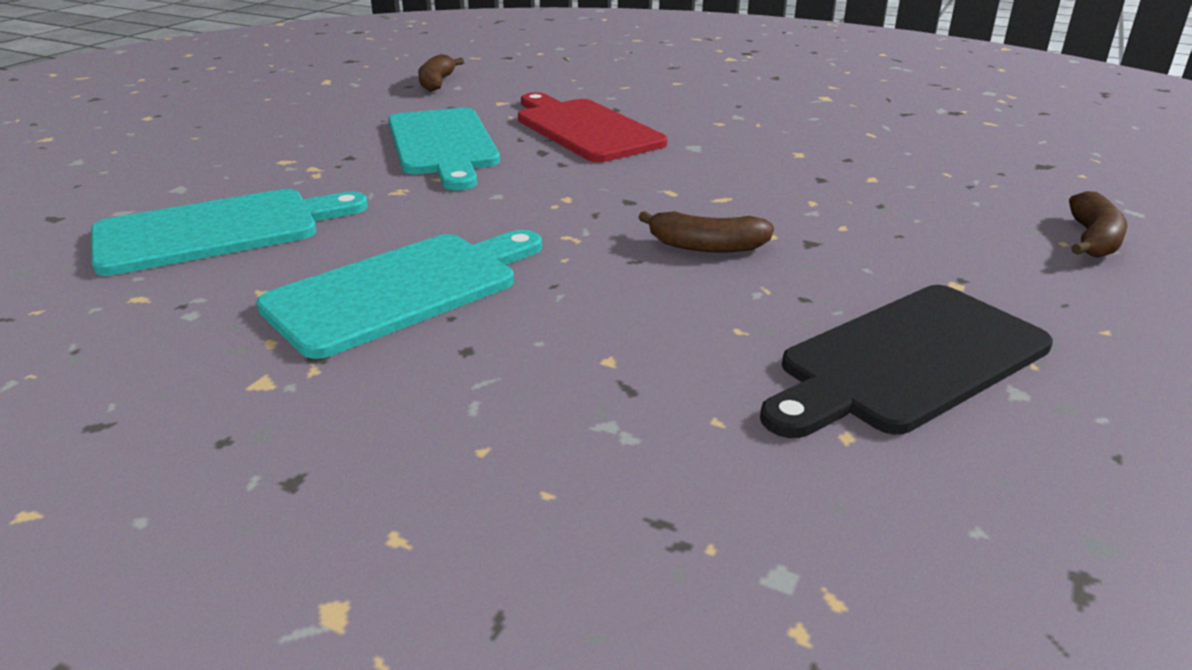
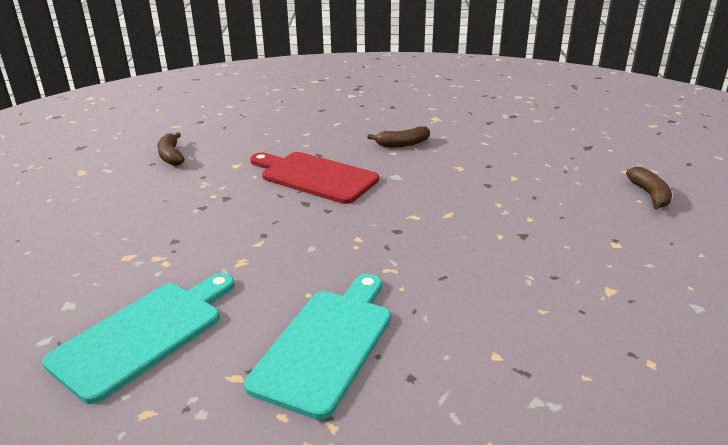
camera: 25 degrees left, 0 degrees up
(443, 145) = (232, 213): turquoise cutting board -> none
(706, 246) = (472, 254): brown banana -> brown banana (402, 144)
(908, 361) = (637, 304): black cutting board -> none

